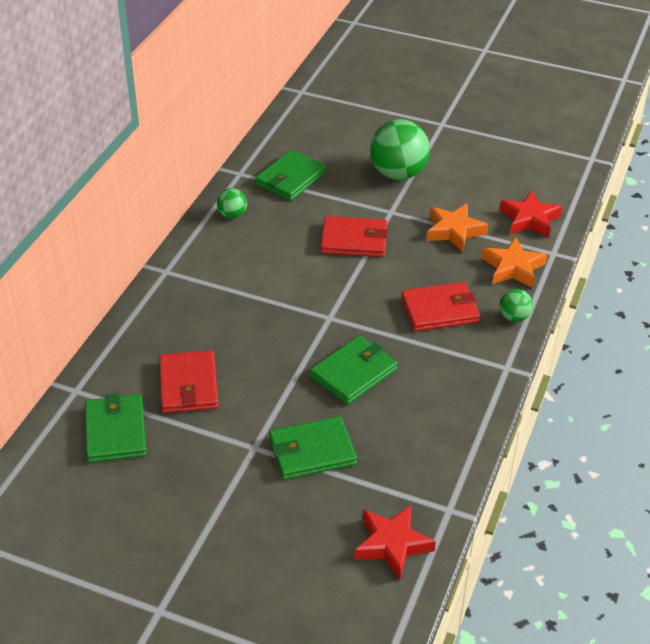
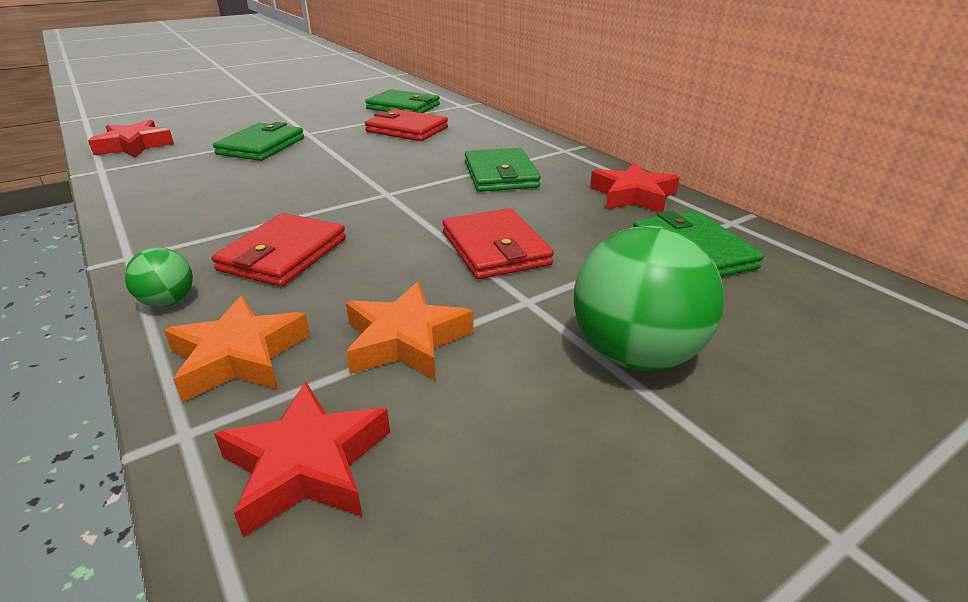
camera: 125 degrees right, 10 degrees down
(232, 215) = (633, 196): green ball -> red star
(353, 373) = (298, 181): green wallet -> green wallet (500, 175)
(354, 240) = (495, 248): red wallet -> red wallet turned 60 degrees counterclockwise

